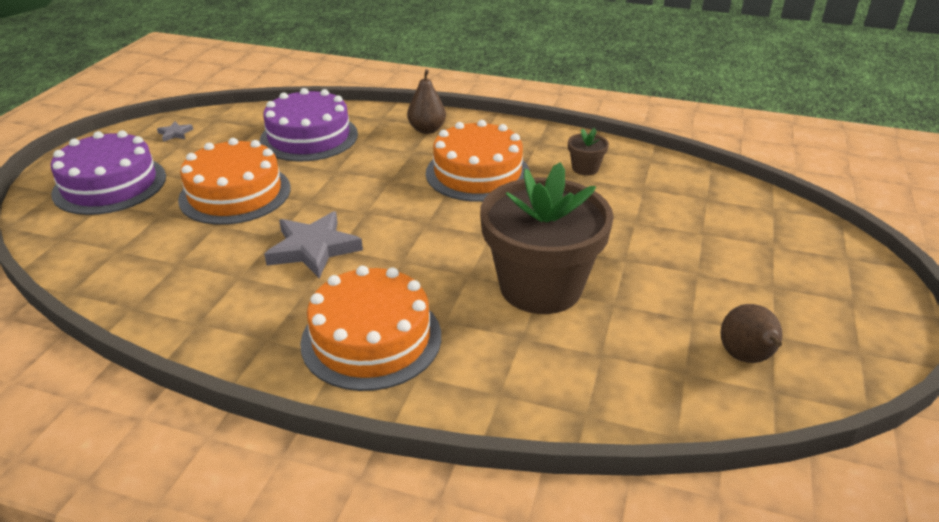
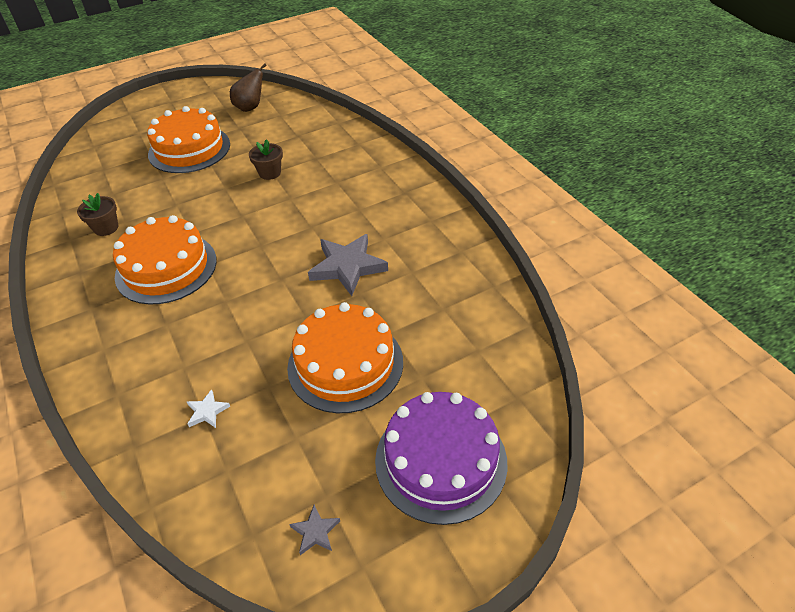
camera: 135 degrees left, 10 degrees up
(309, 137) = (207, 411): purple cake -> white star
(371, 339) = (380, 192): orange cake -> orange cake (189, 149)
(427, 130) = (114, 346): brown pear -> none
(540, 287) = (270, 173): brown flower pot -> brown flower pot, size x0.40

